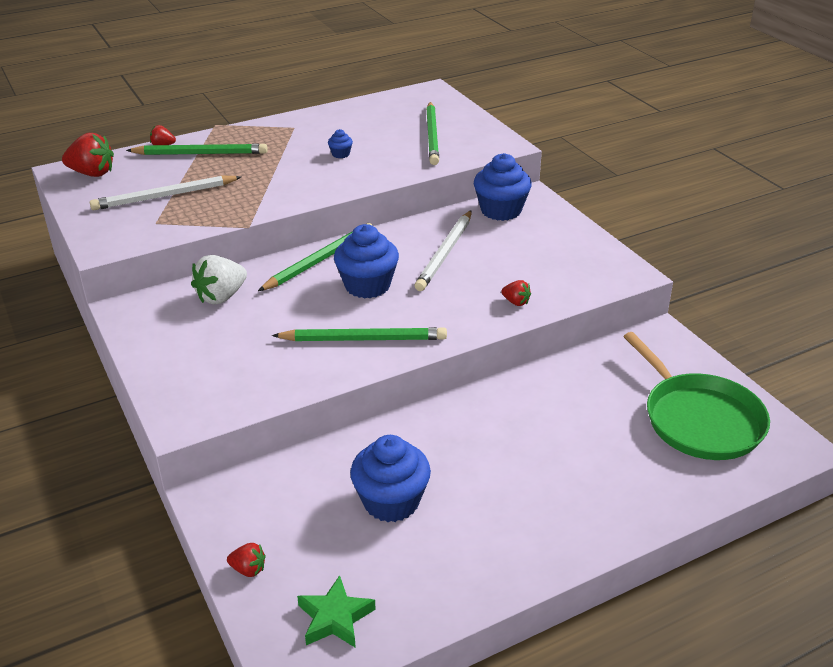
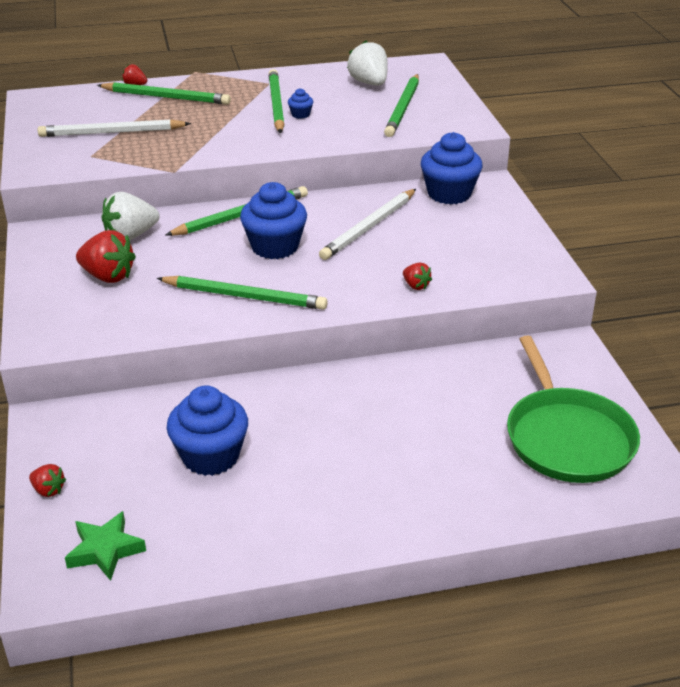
camera: 15 degrees right, 0 degrees up
(92, 173) = (57, 103): red strawberry -> red strawberry (108, 276)
(312, 147) = (276, 104): none -> green pencil
(388, 116) = (369, 83): none -> white strawberry

